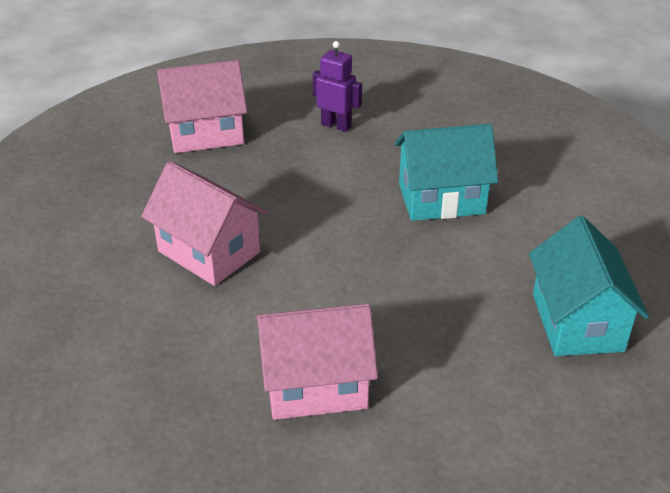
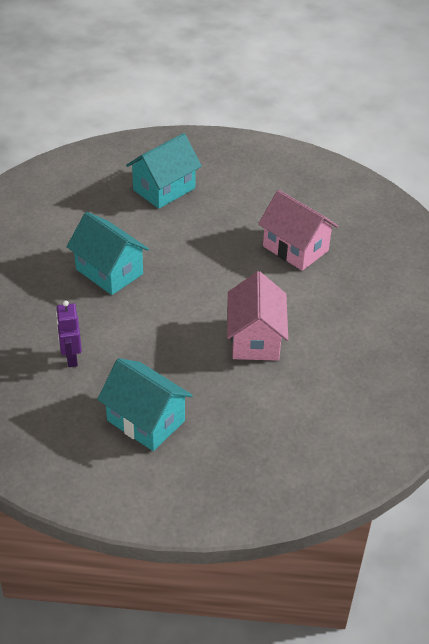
camera: 130 degrees left, 5 degrees up
(205, 133) = (145, 421): pink house -> turquoise house

